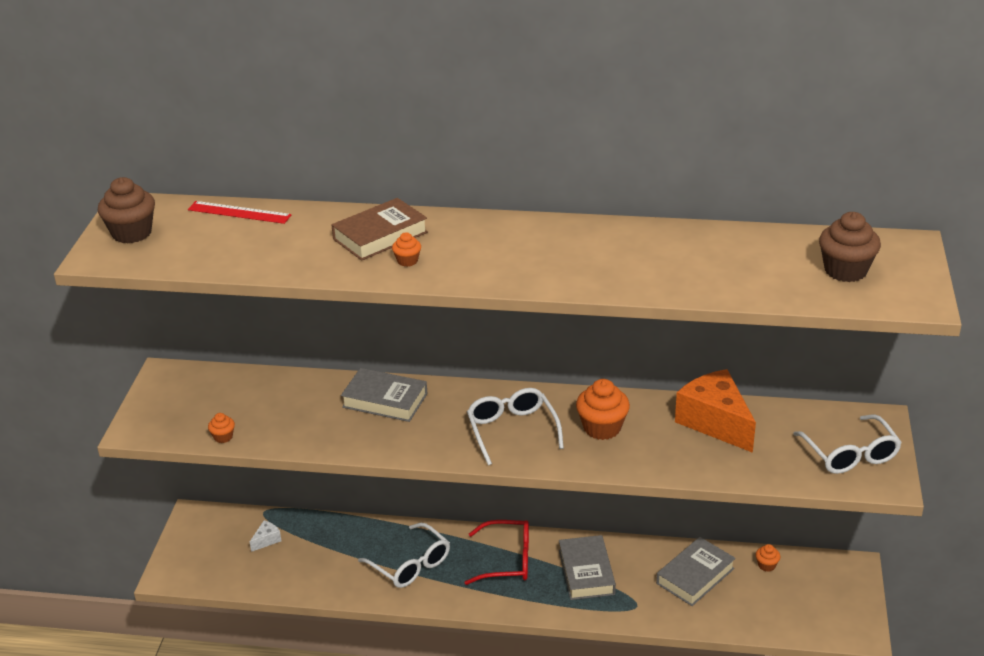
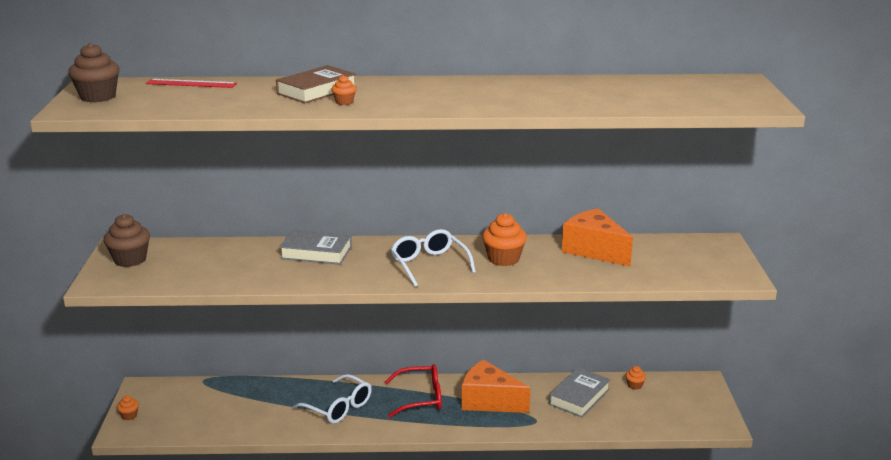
camera: 10 degrees left, 10 degrees down
(223, 437) = (178, 283): orange cupcake -> orange cupcake (129, 415)
(266, 540) = (208, 400): white cheese -> none
(586, 572) = (489, 401): grey book -> orange cheese
(845, 270) = (701, 94): brown cupcake -> brown cupcake (130, 260)
(850, 454) = (708, 263): white glasses -> none

